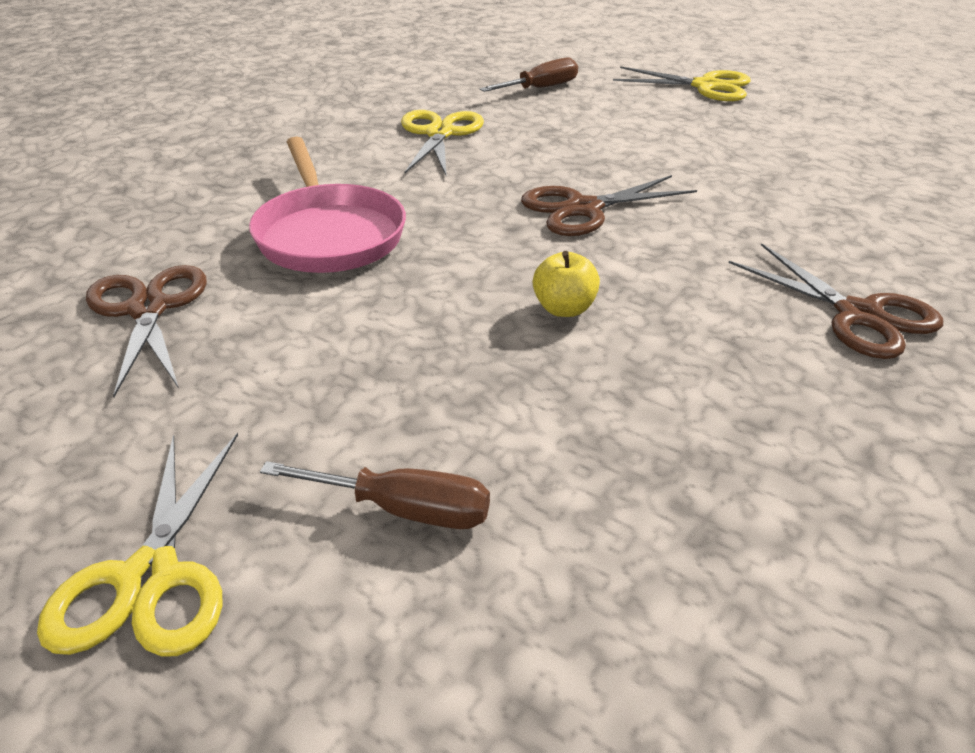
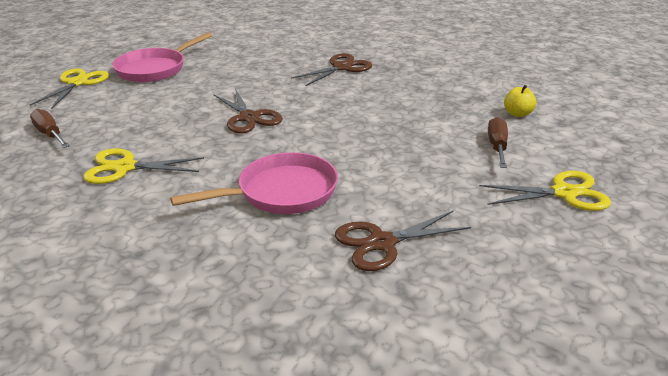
camera: 95 degrees left, 5 degrees down
(564, 309) = (350, 121): yellow apple -> yellow apple (518, 114)
(777, 129) = (155, 69): none -> pink pan

